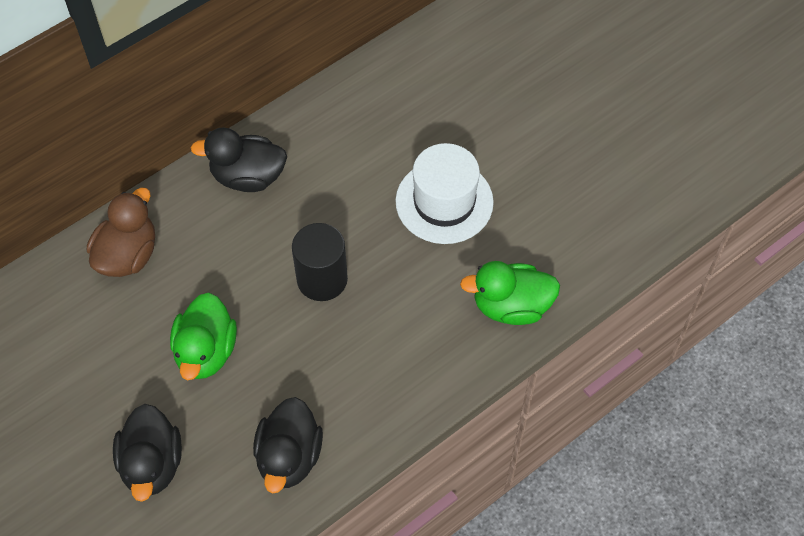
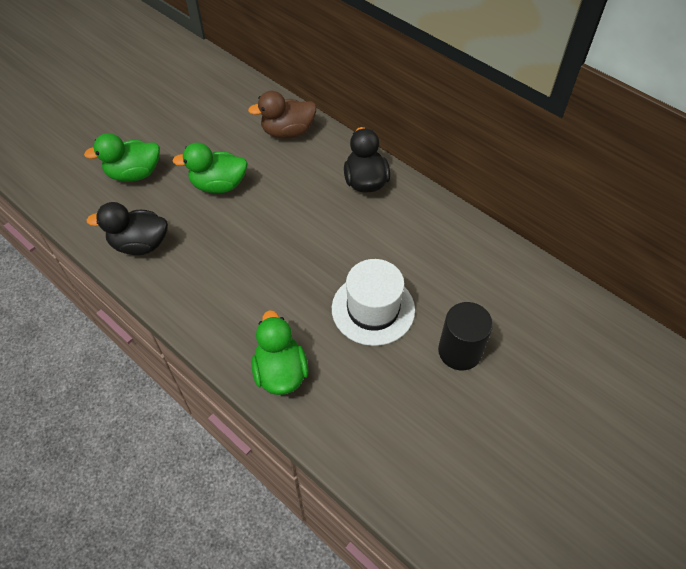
camera: 80 degrees right, 5 degrees down
(128, 255) = (287, 131): brown duck -> brown duck turned 150 degrees clockwise
(152, 464) = (134, 174): black duck -> green duck
(322, 279) = (286, 239): black cylinder -> black cylinder (459, 351)

